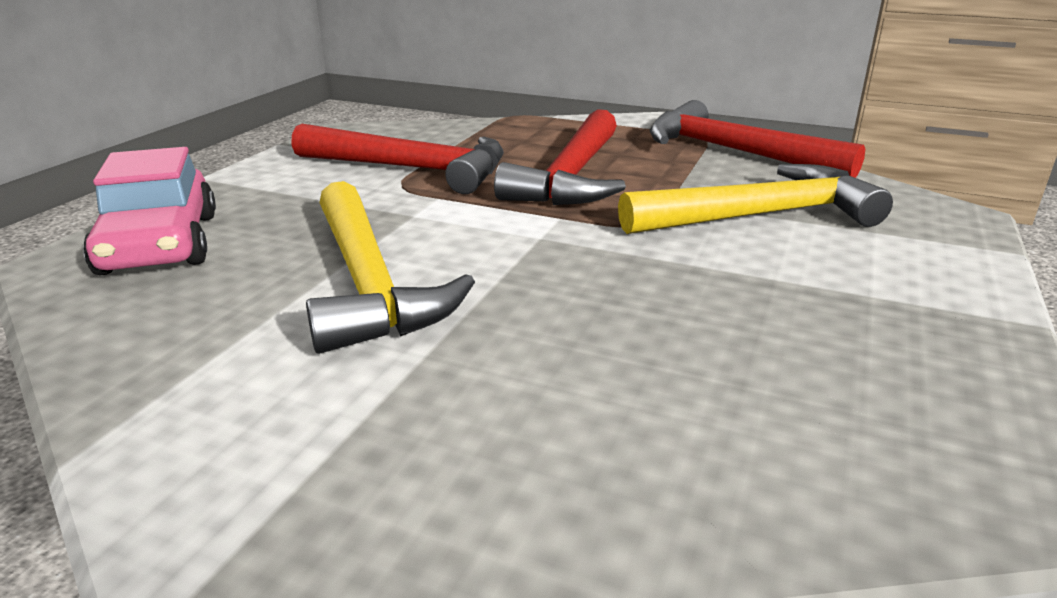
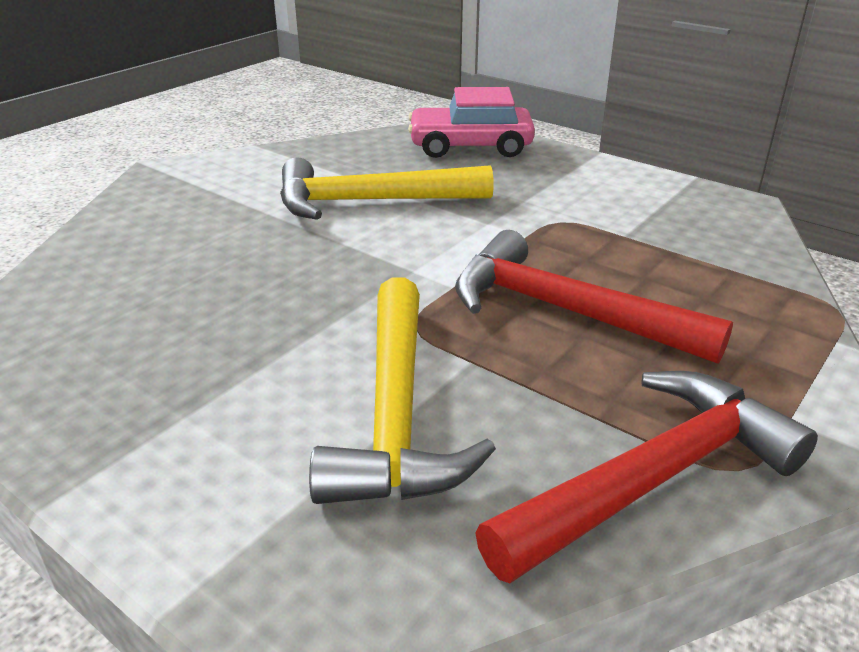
camera: 105 degrees right, 5 degrees up
(412, 169) = (606, 229): red hammer -> none

